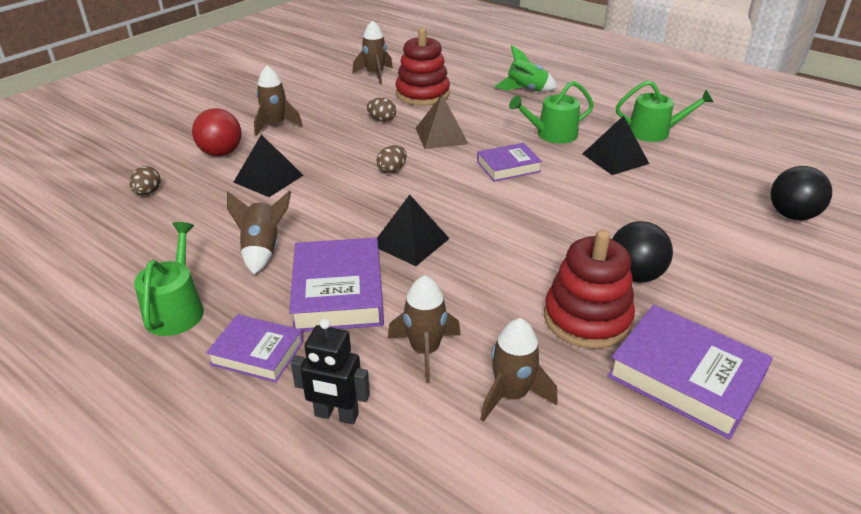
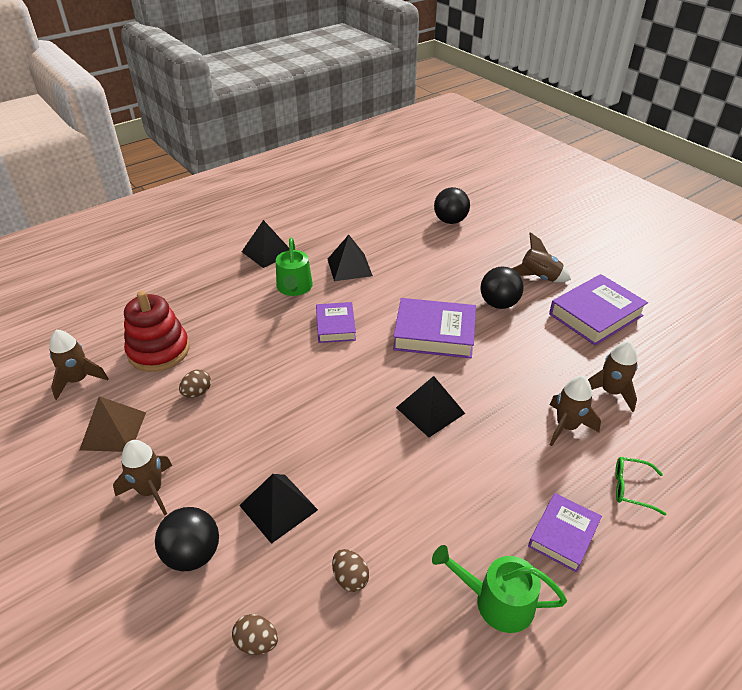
camera: 75 degrees left, 5 degrees up
(221, 153) = (193, 554): red ball -> black ball
(262, 250) = (415, 522): brown rocket -> brown rocket (539, 277)
(336, 415) = (631, 488): black robot -> green glasses
(338, 292) = (491, 469): purple book -> purple book (434, 333)
(392, 170) = (306, 402): brown egg -> brown egg (350, 578)
(441, 136) = (258, 355): brown pyramid -> brown pyramid (113, 430)
(526, 90) = (201, 280): green rocket -> none
(587, 318) = (540, 338): red stacking toy -> none
(598, 110) = (267, 252): none -> black pyramid
(654, 132) = (319, 237): green watering can -> none

